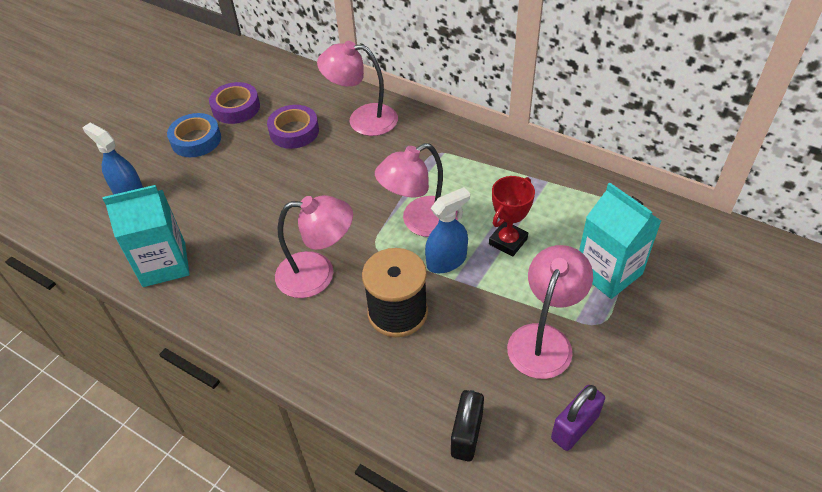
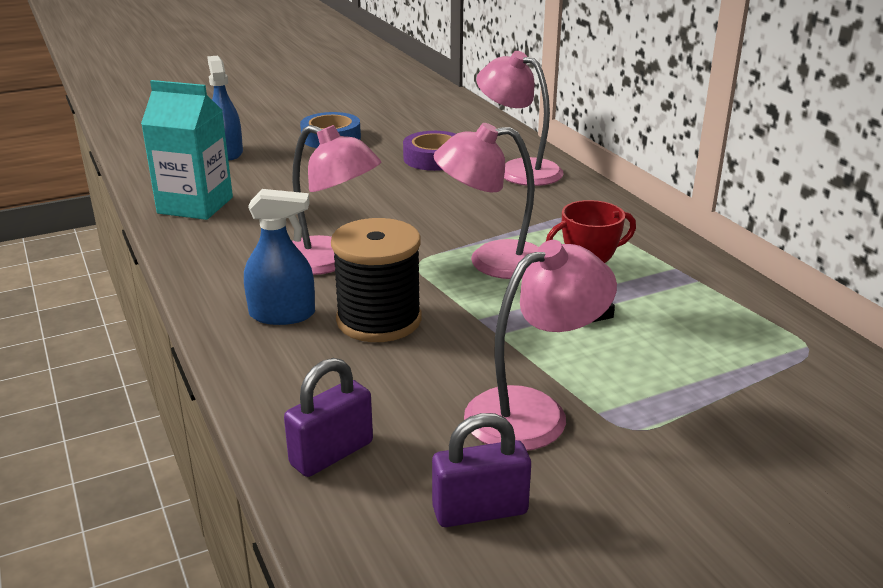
camera: 30 degrees right, 20 degrees down
(236, 108) = (396, 128): purple tape -> none
(446, 261) = (487, 301): blue spray bottle -> blue spray bottle (282, 314)
(467, 435) = (331, 453): black padlock -> purple padlock
(608, 272) = (697, 386): turquoise carton -> none

